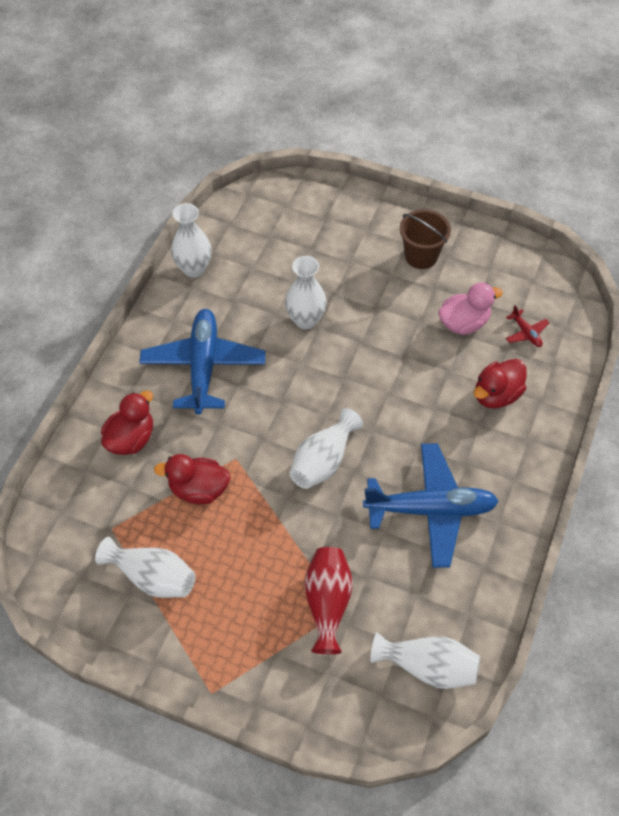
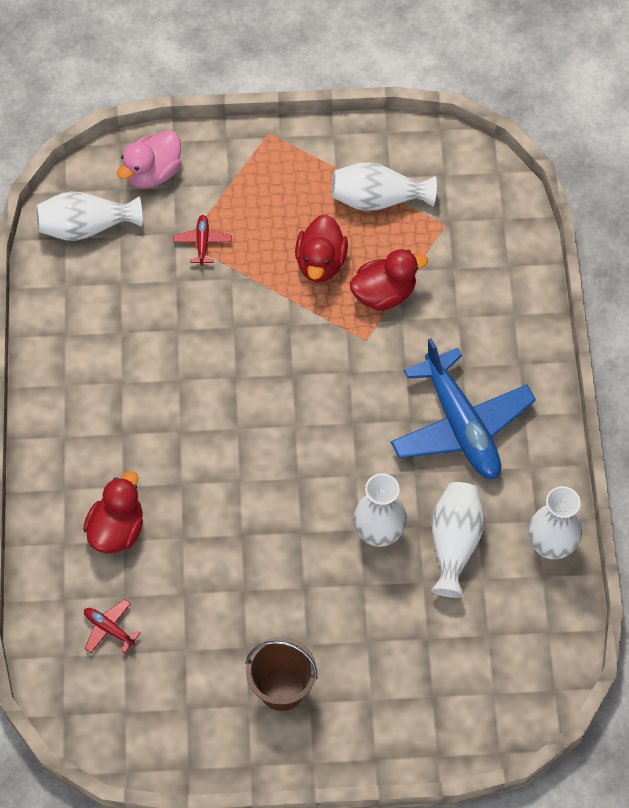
camera: 155 degrees right, 5 degrees up
(131, 439) = (485, 315): red duck -> red duck (320, 263)
(323, 461) = (274, 374): white vase -> white vase (454, 543)
(327, 603) = (202, 243): red vase -> red plane
(430, 509) = (140, 369): blue plane -> none
(463, 323) = (189, 610): pink duck -> pink duck (153, 173)

